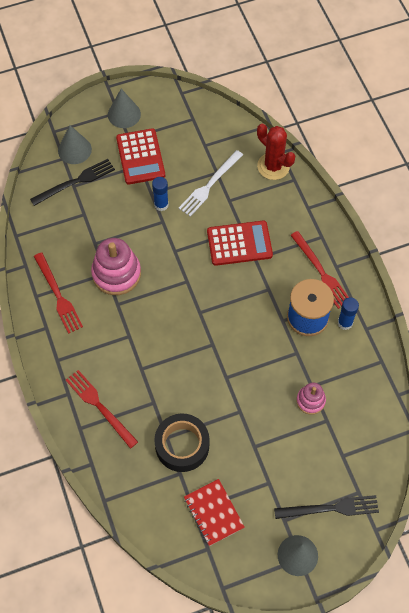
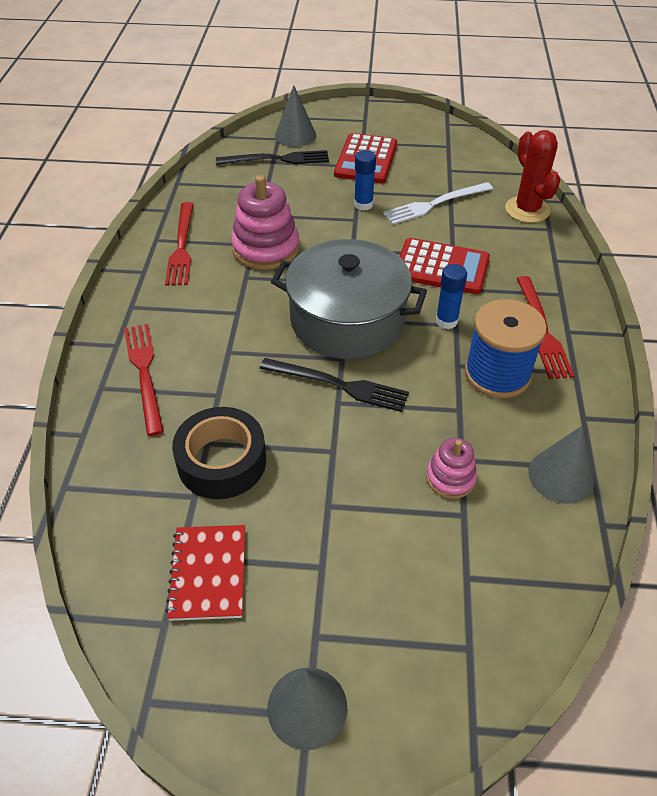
camera: 25 degrees right, 15 degrees down
(124, 114) = (370, 123): grey cone -> grey cone (561, 476)
(201, 313) = (347, 320): none -> grey pot
(330, 508) = (406, 653): black fork -> black fork (338, 385)
(345, 323) = (552, 399): blue glue stick -> blue glue stick (446, 321)

